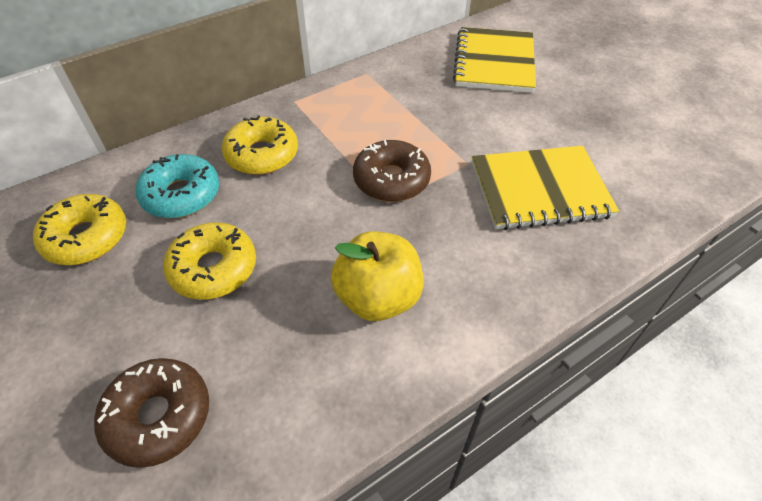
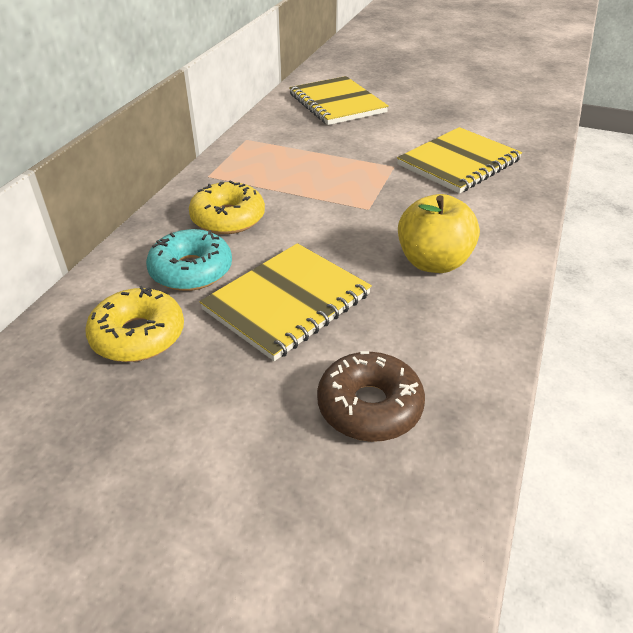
camera: 35 degrees left, 10 degrees down
(213, 268) = (287, 302): yellow donut -> yellow notebook
(391, 180) = (353, 194): brown donut -> none

